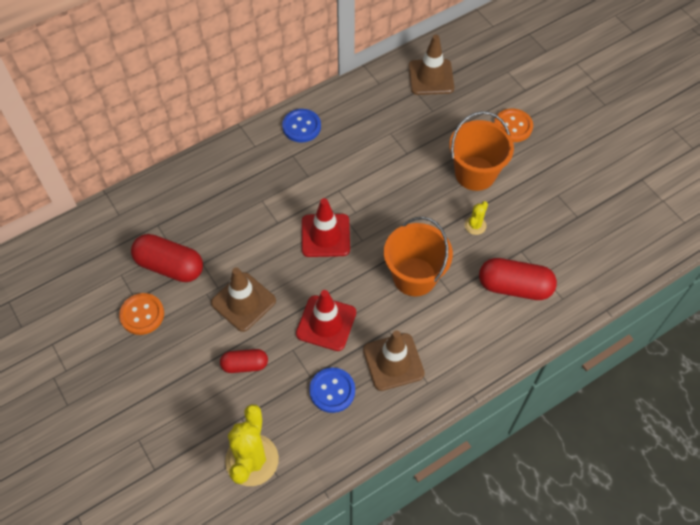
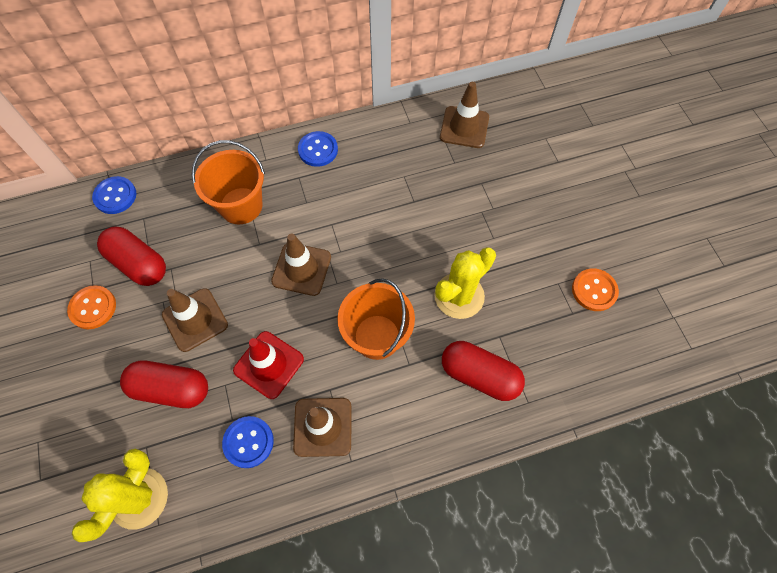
camera: 15 degrees right, 5 degrees up
(121, 211) = (115, 196): none -> blue button
(245, 365) = (171, 389): red capsule -> red capsule, size x1.67
(325, 235) = (301, 269): red traffic cone -> brown traffic cone
(475, 173) = (477, 239): orange bucket -> orange bucket (241, 206)
(475, 225) = (459, 296): yellow cactus -> yellow cactus, size x2.11
(513, 126) = (533, 197): orange button -> orange button (594, 290)

